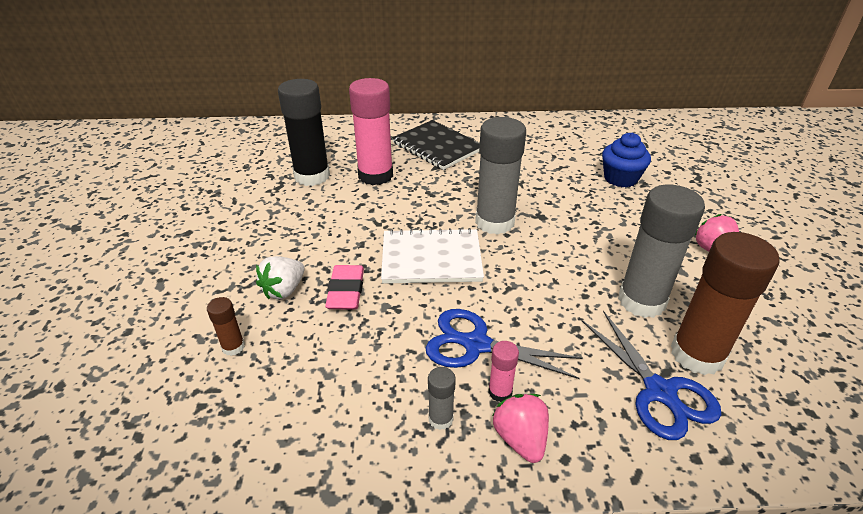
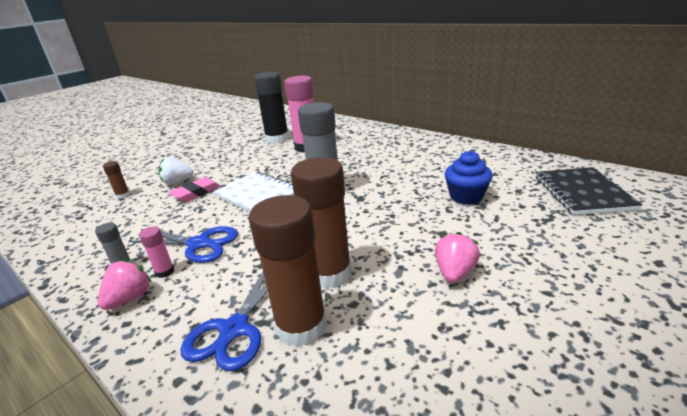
camera: 45 degrees right, 10 degrees down
(437, 146) = (367, 142): black notebook -> black notebook (582, 192)
(476, 344) = (199, 244): blue scissors -> blue scissors turned 135 degrees clockwise
(641, 301) = (329, 273): grey glue stick -> brown glue stick

